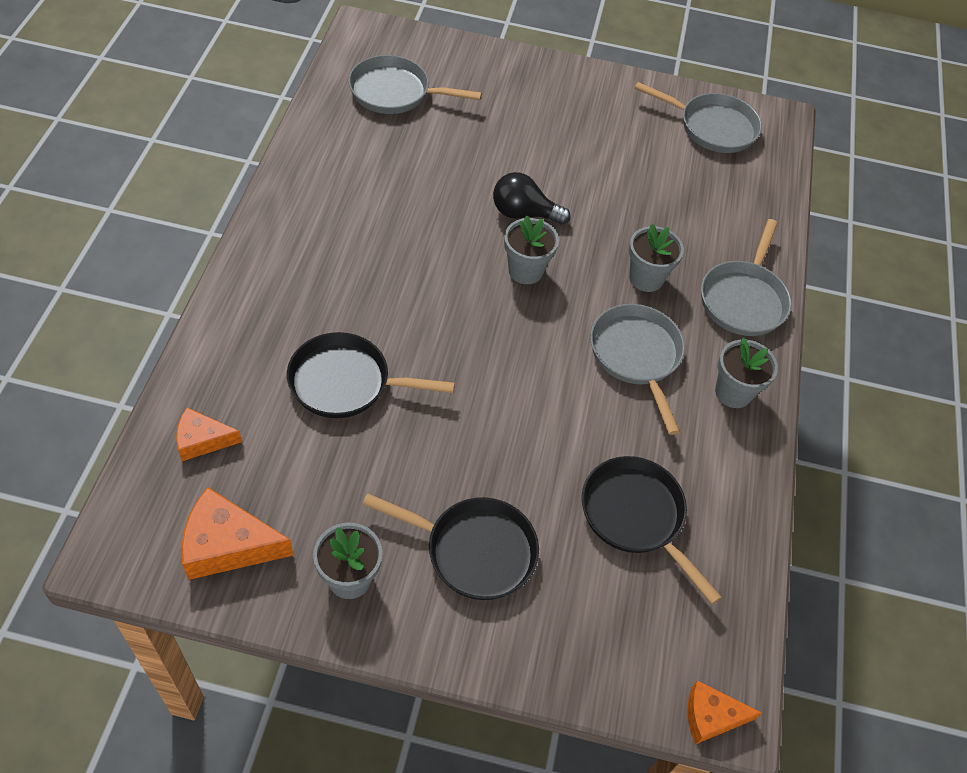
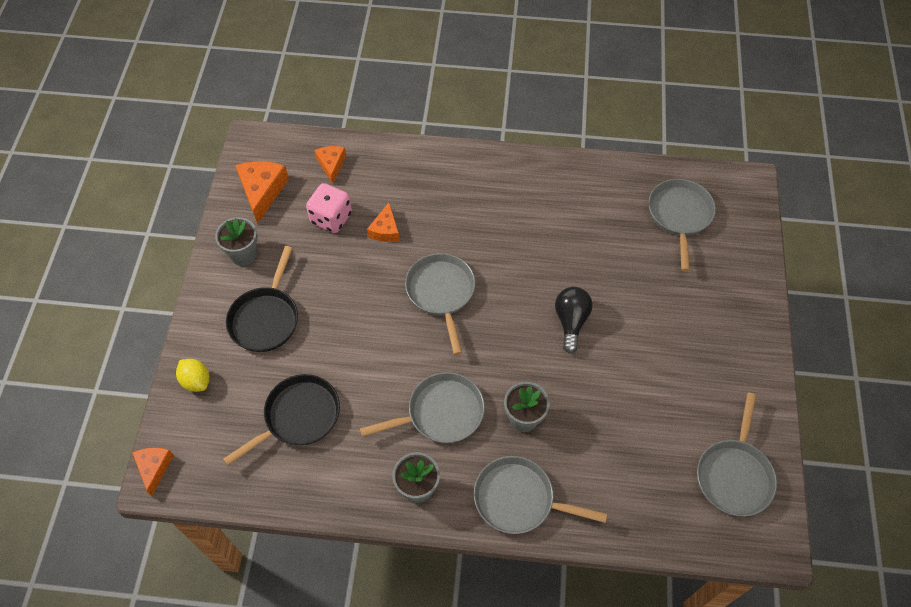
camera: 90 degrees right, 5 degrees up
(308, 449) = (331, 218): none -> pink dice
(346, 382) = (385, 230): black pan -> orange cheese
(464, 332) = (441, 293): none -> grey pan
(525, 271) = (510, 328): grey flower pot -> none
(571, 654) = (196, 381): none -> yellow lemon

